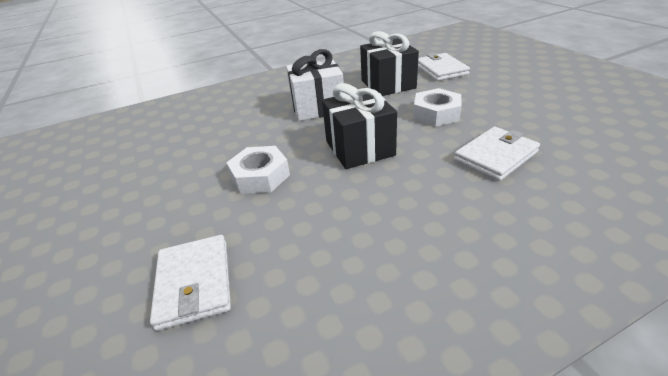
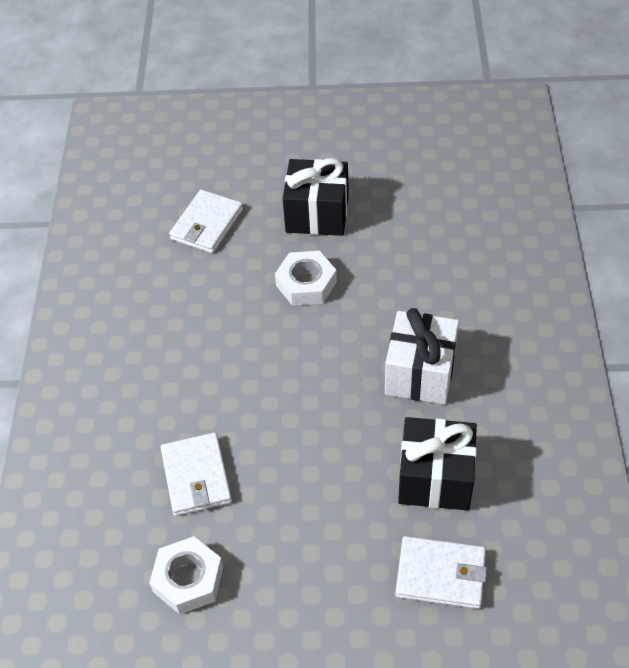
camera: 115 degrees right, 15 degrees up
(194, 283) = (207, 224): white wallet -> white wallet turned 75 degrees counterclockwise
(359, 148) = (296, 375): black gift -> black gift (317, 214)
(436, 114) = (314, 482): white nut -> white nut (188, 579)

